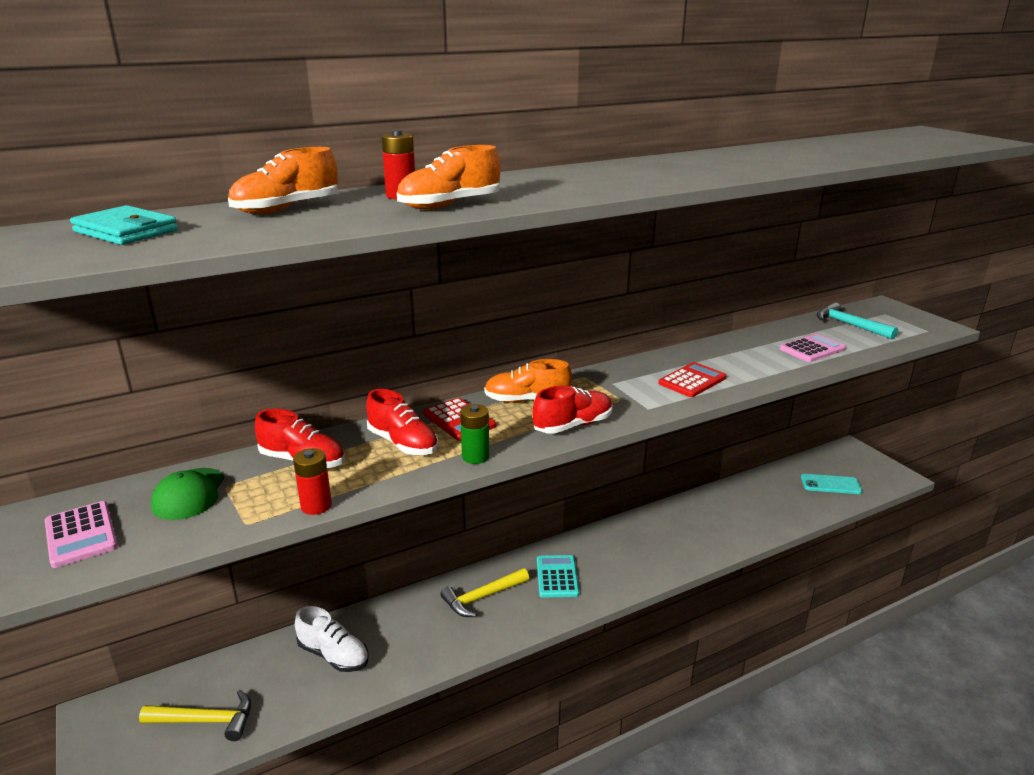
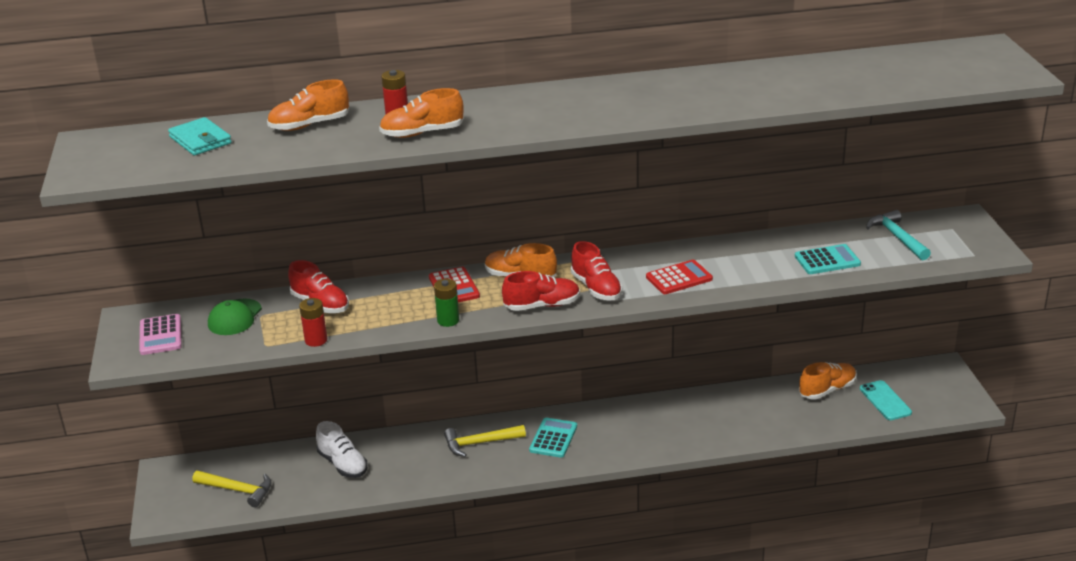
camera: 20 degrees right, 5 degrees up
(403, 443) = (400, 301): red shoe -> red shoe (596, 288)
(776, 483) = (827, 390): none -> orange shoe
(812, 349) = (827, 260): pink calculator -> turquoise calculator
(830, 484) = (885, 401): turquoise phone -> turquoise phone turned 45 degrees clockwise

